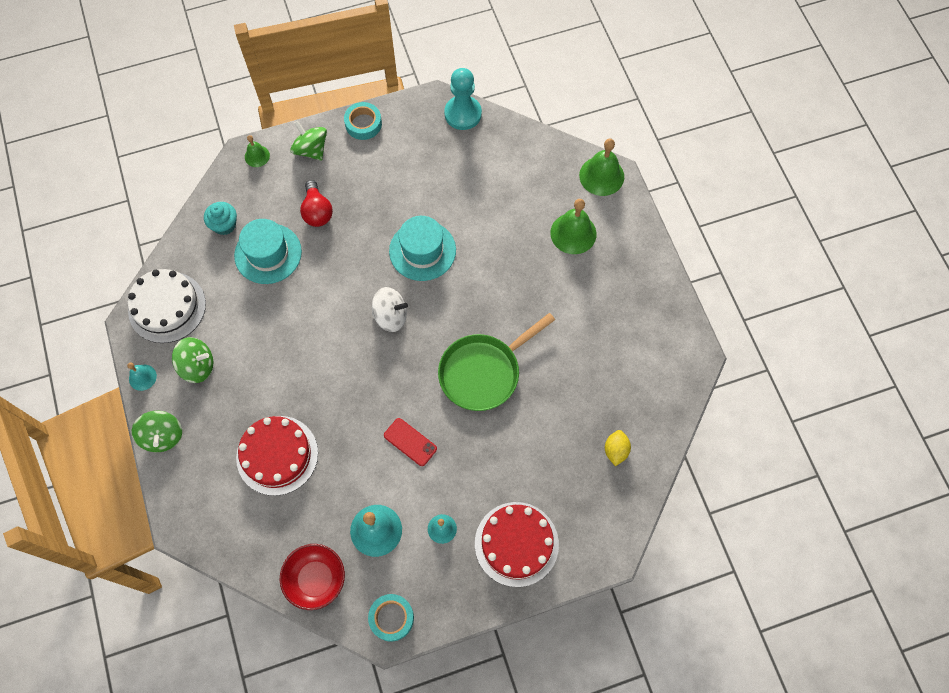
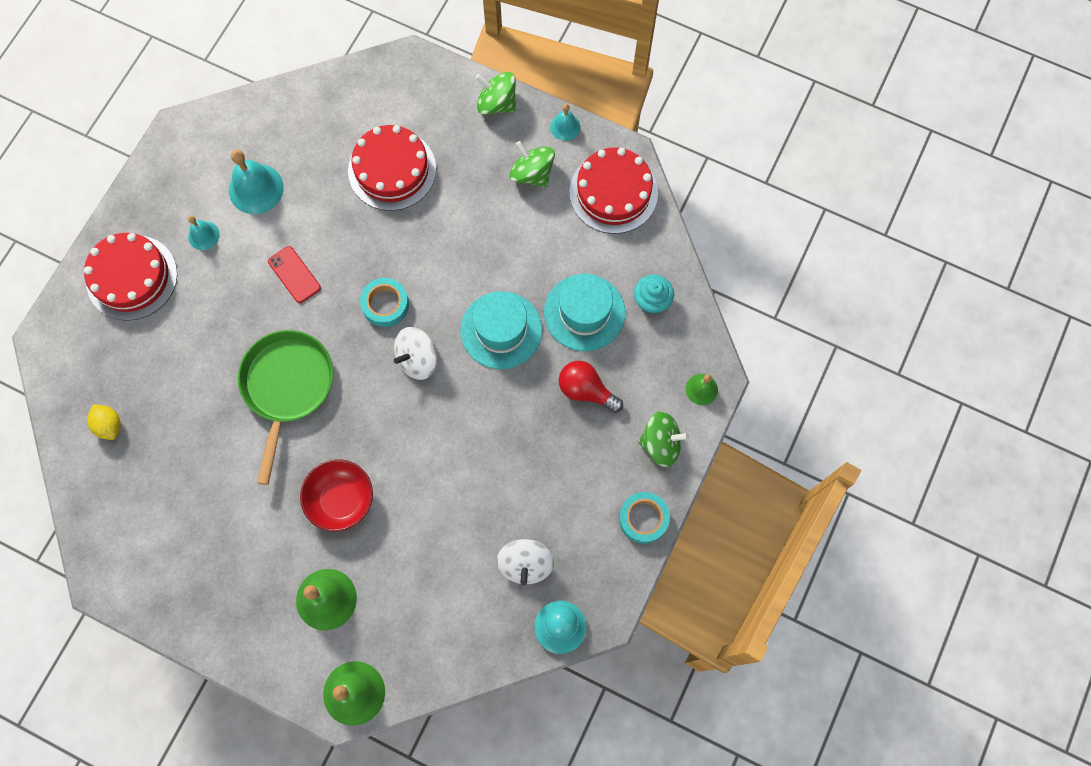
camera: 135 degrees right, 5 degrees up
(167, 307) = (613, 192): white cake -> red cake
(197, 366) = (532, 173): green spinning top -> green spinning top turned 90 degrees clockwise
(315, 579) = (268, 118): red bowl -> red bowl (341, 499)
(391, 618) = (183, 144): turquoise tape -> turquoise tape (385, 304)
(410, 442) = (294, 275): red phone -> red phone turned 60 degrees clockwise
(422, 250) = (451, 445): turquoise hat -> turquoise hat (501, 330)
(448, 157) = (525, 564): none -> white spinning top

